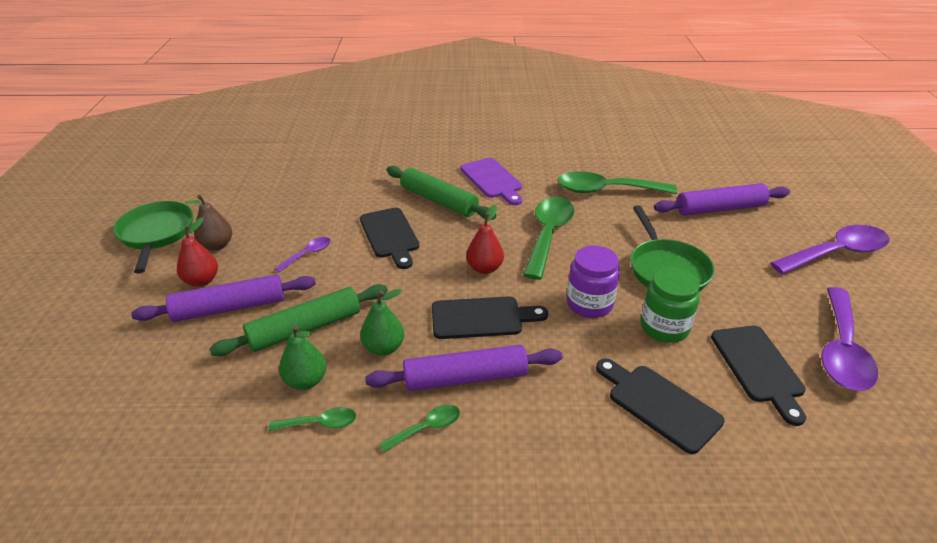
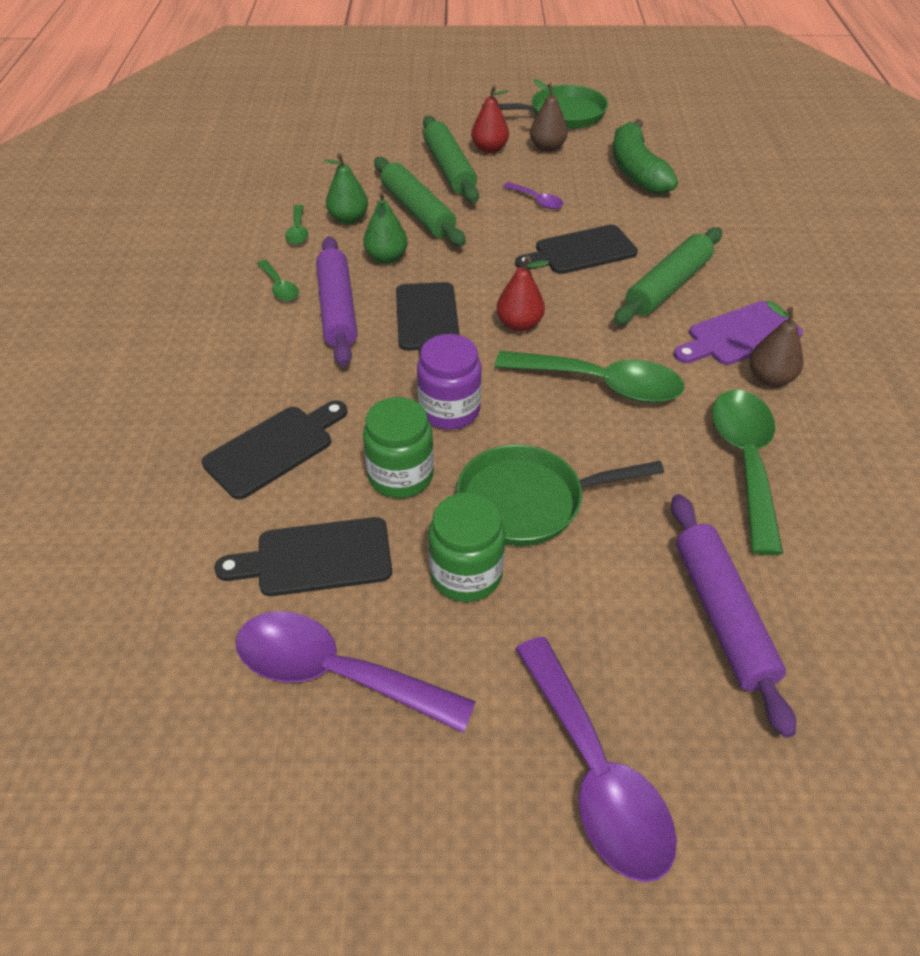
camera: 90 degrees right, 10 degrees up
(229, 308) = (449, 169): purple rolling pin -> green rolling pin
(276, 202) = (636, 170): none -> green banana
(533, 175) = (769, 378): none -> brown pear
(737, 295) = (466, 574): none -> green jar

